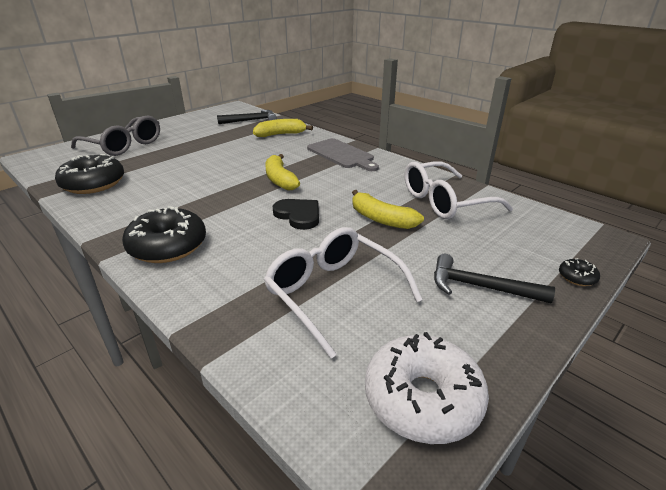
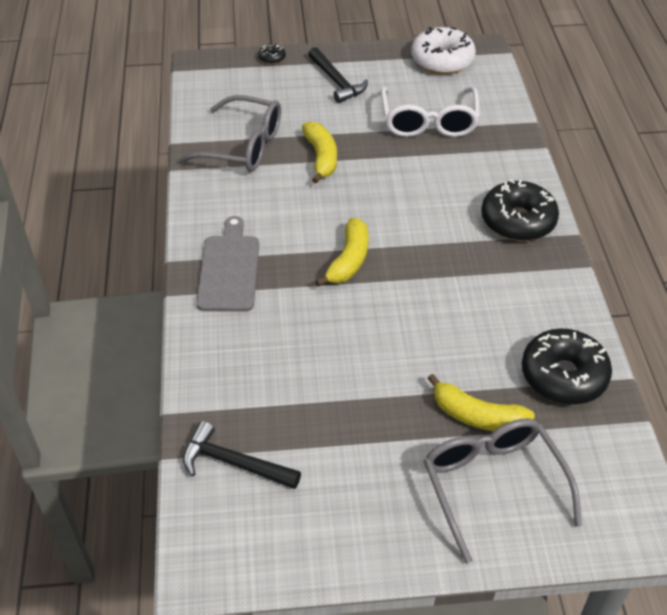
camera: 140 degrees left, 15 degrees up
(280, 134) = (241, 373): yellow banana -> yellow banana (477, 416)
(298, 215) = (382, 198): black heart -> none
(444, 202) = (243, 146): white glasses -> grey glasses

